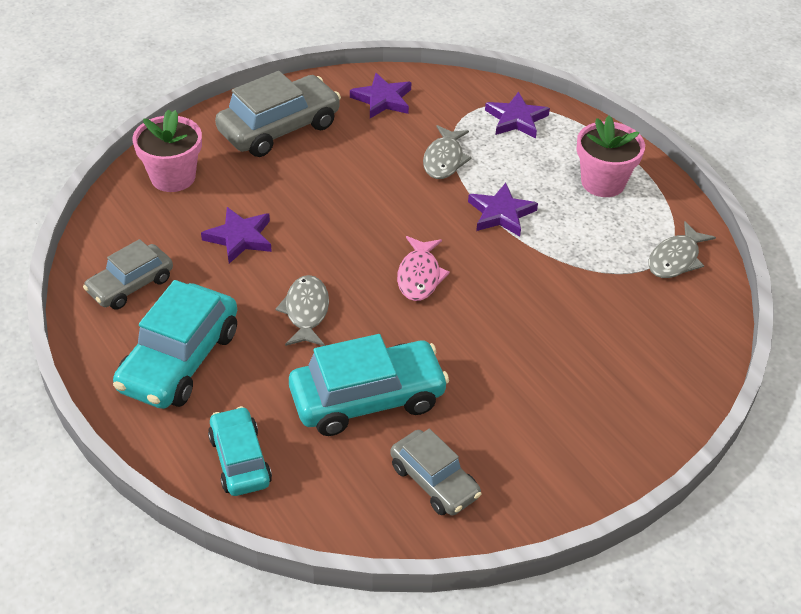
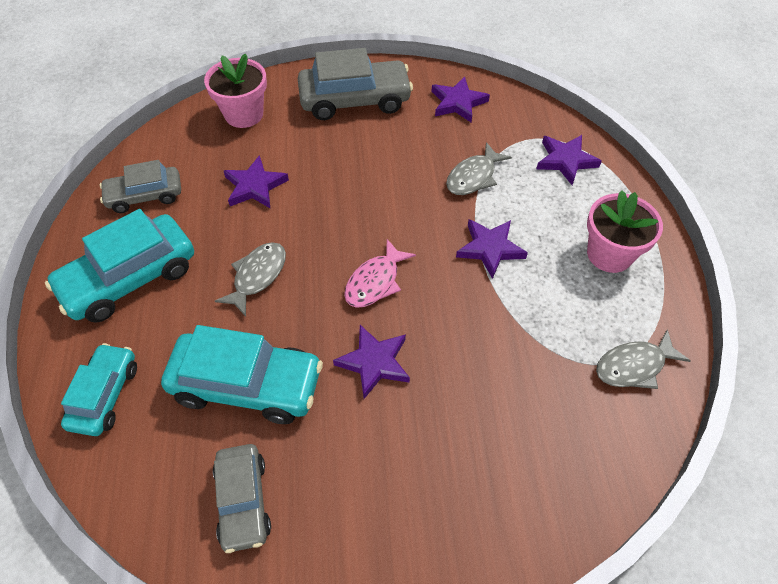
camera: 30 degrees right, 10 degrees up
(466, 338) = (374, 362): none -> purple star

